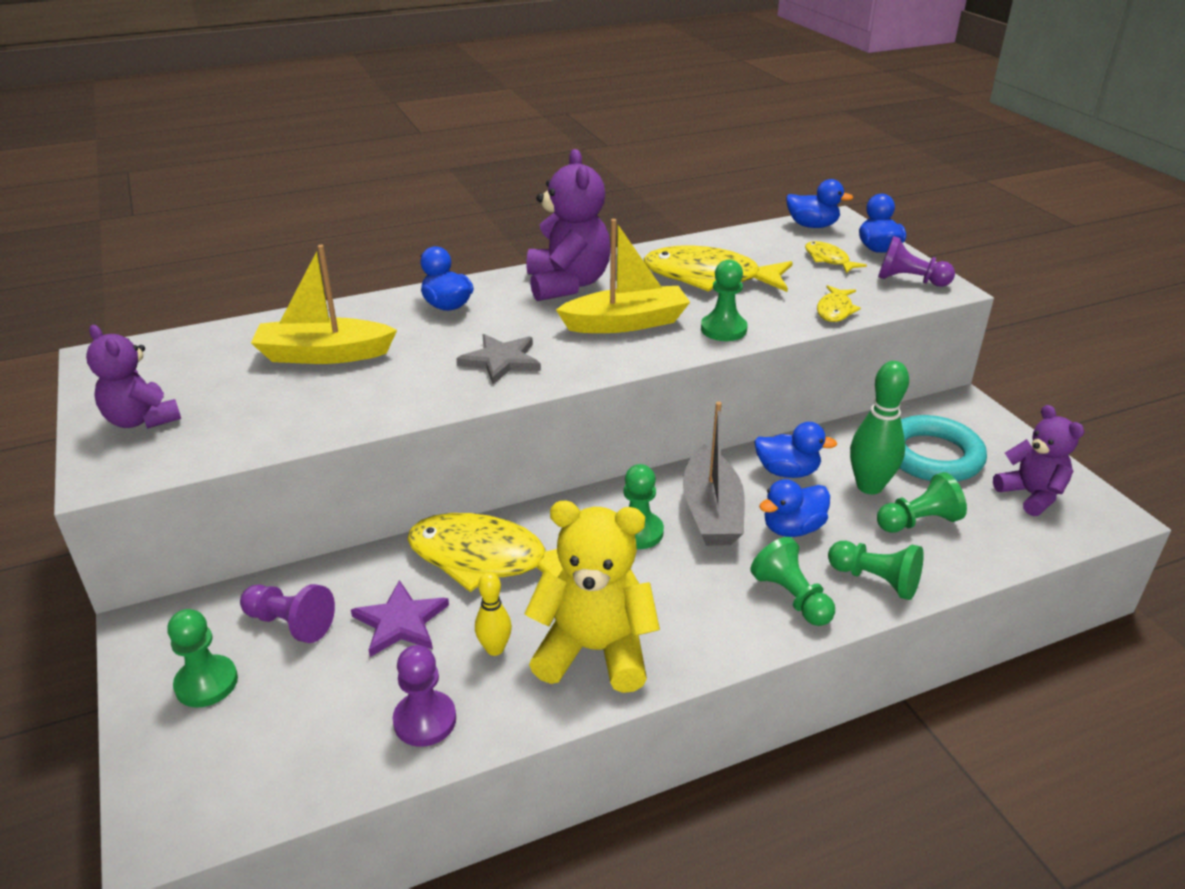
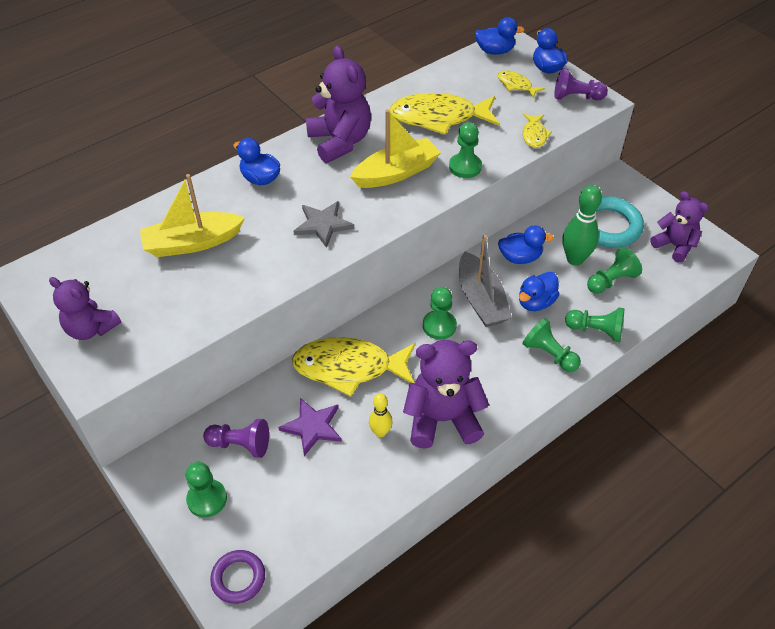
camera: 15 degrees left, 15 degrees up
(189, 803) = (238, 578): none -> purple ring
(425, 720) = (357, 490): purple pawn -> none
(594, 650) = (442, 419): yellow teddy bear -> purple teddy bear

